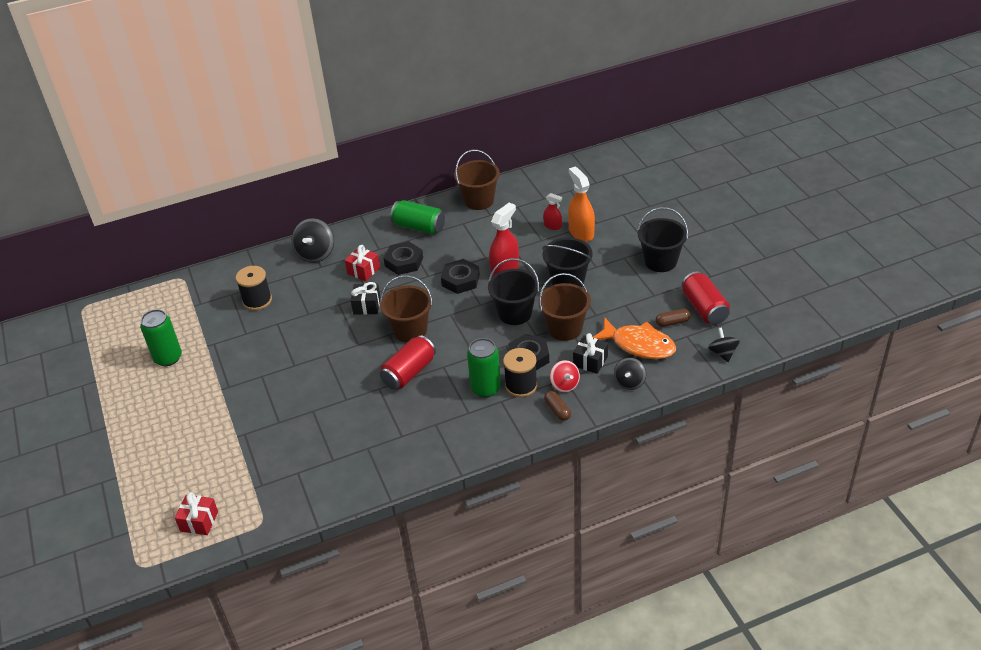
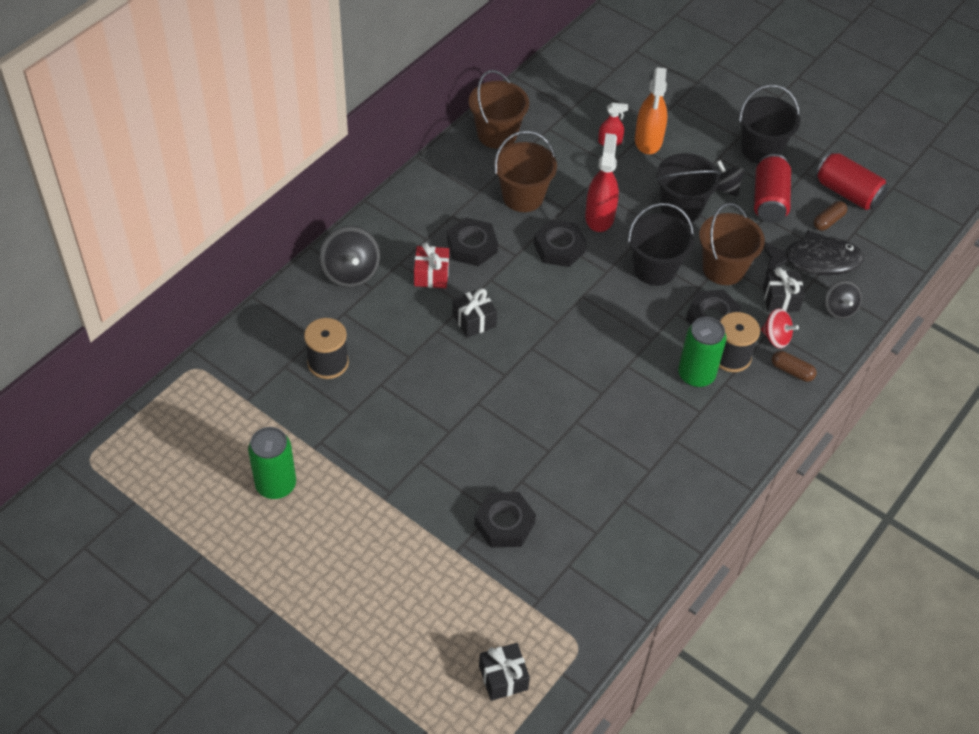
camera: 35 degrees left, 10 degrees up
(199, 521) = (503, 678): red gift -> black gift
(280, 431) = (504, 523): none -> black nut
(409, 372) = (595, 388): red can -> red can (769, 200)
(410, 330) = (552, 334): brown bucket -> brown bucket (523, 197)
(419, 227) = (452, 193): green can -> none
(581, 232) = (648, 140): orange spray bottle -> orange spray bottle turned 120 degrees counterclockwise
(638, 345) = (815, 261): orange fish -> black fish
(722, 353) = (904, 240): black spinning top -> black spinning top (725, 188)

